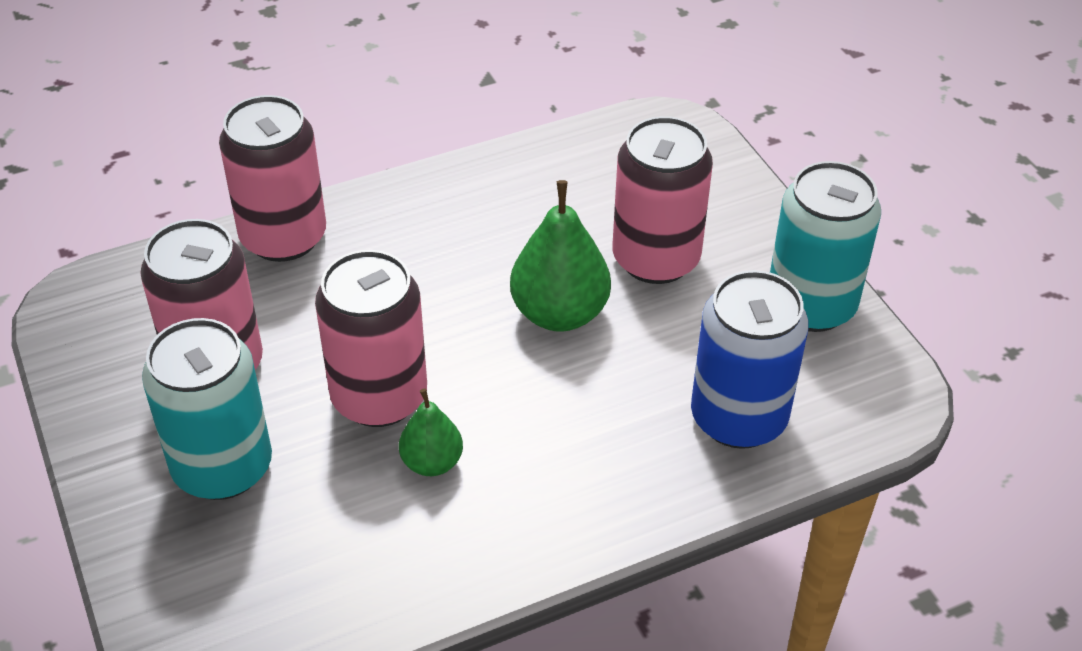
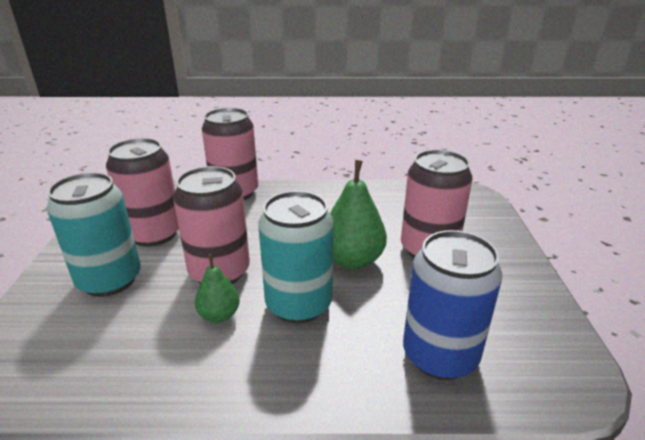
camera: 25 degrees right, 15 degrees down
(811, 305) = (525, 301): turquoise can -> turquoise can (298, 304)

